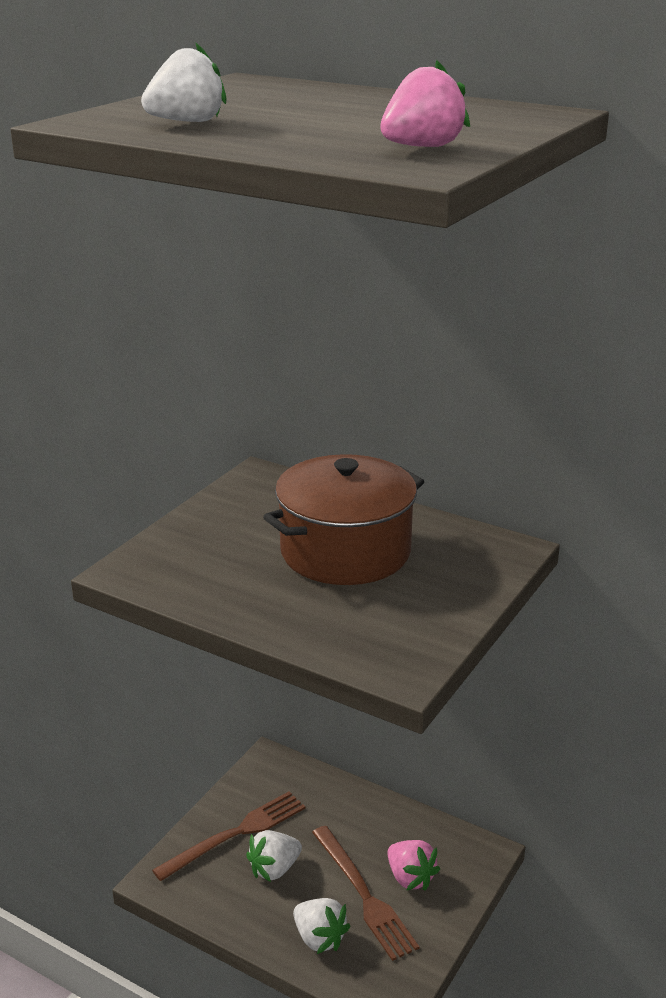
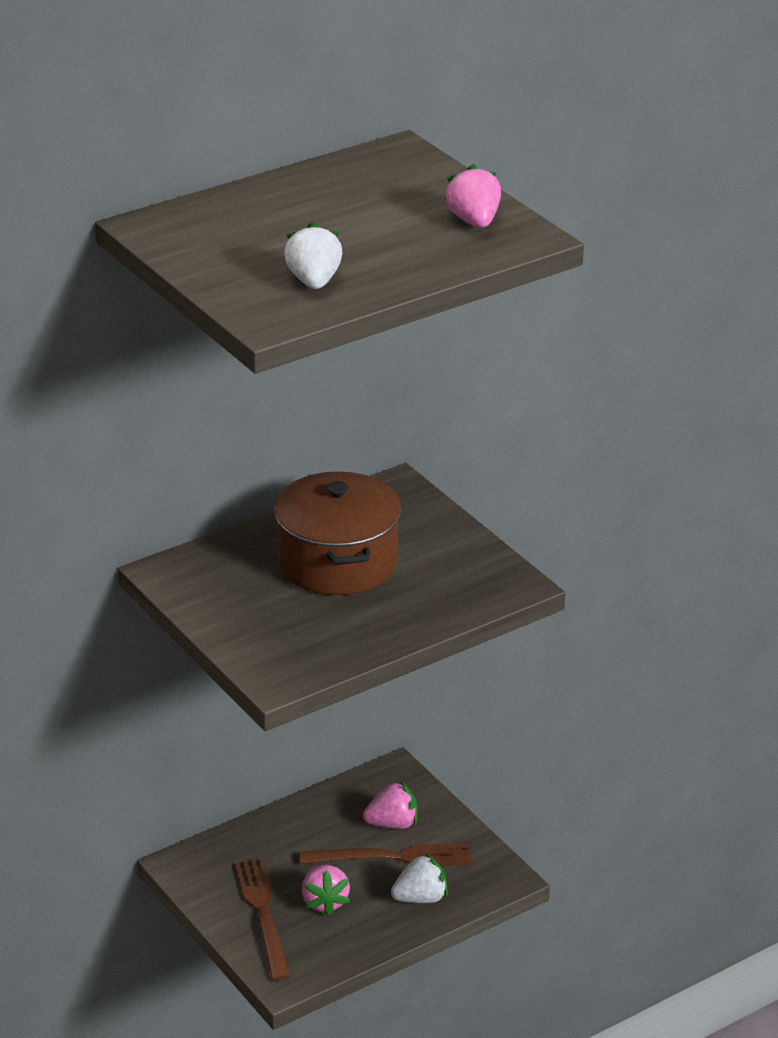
camera: 65 degrees left, 5 degrees up
(274, 869) = (324, 902): white strawberry -> pink strawberry

